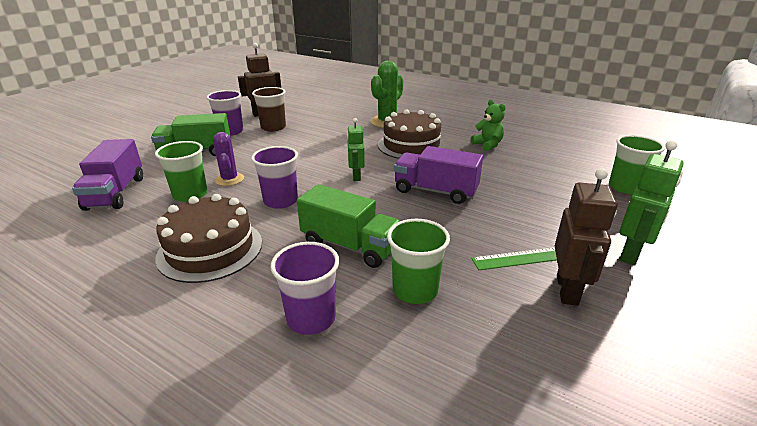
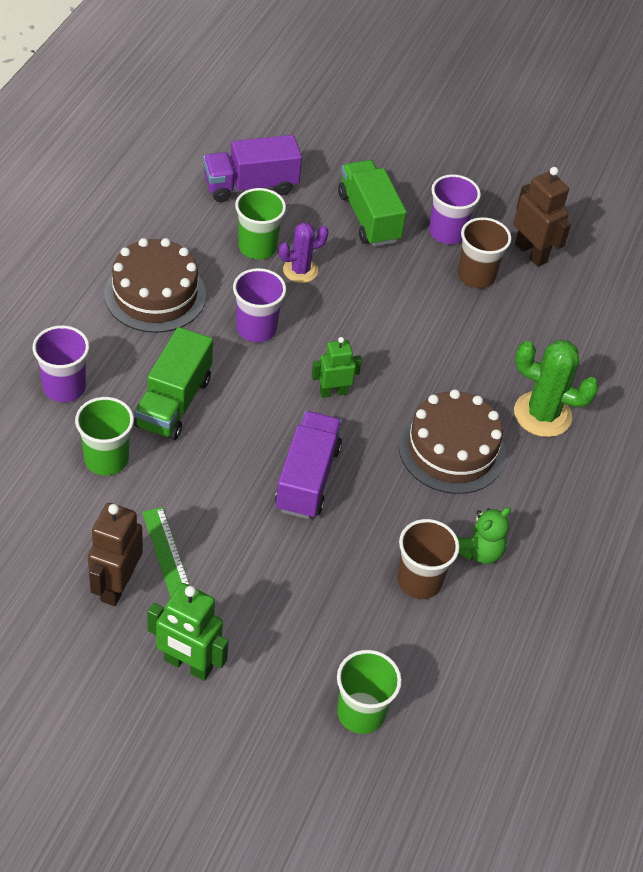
camera: 75 degrees right, 20 degrees up
(514, 162) = (419, 581): none -> brown cup
(567, 290) = (116, 585): brown robot -> brown robot turned 105 degrees clockwise

